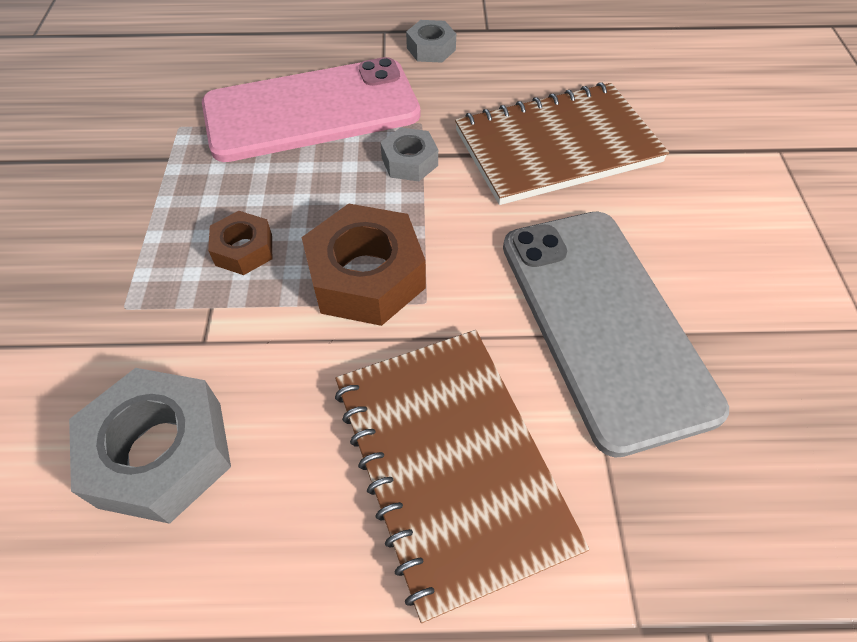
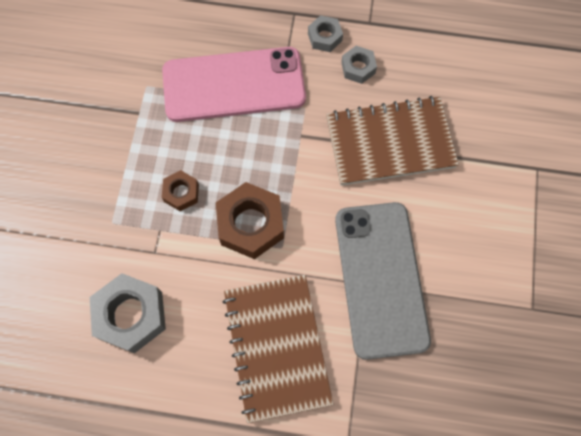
camera: 10 degrees right, 15 degrees up
(409, 162) = (291, 140): grey nut -> grey nut (358, 68)

